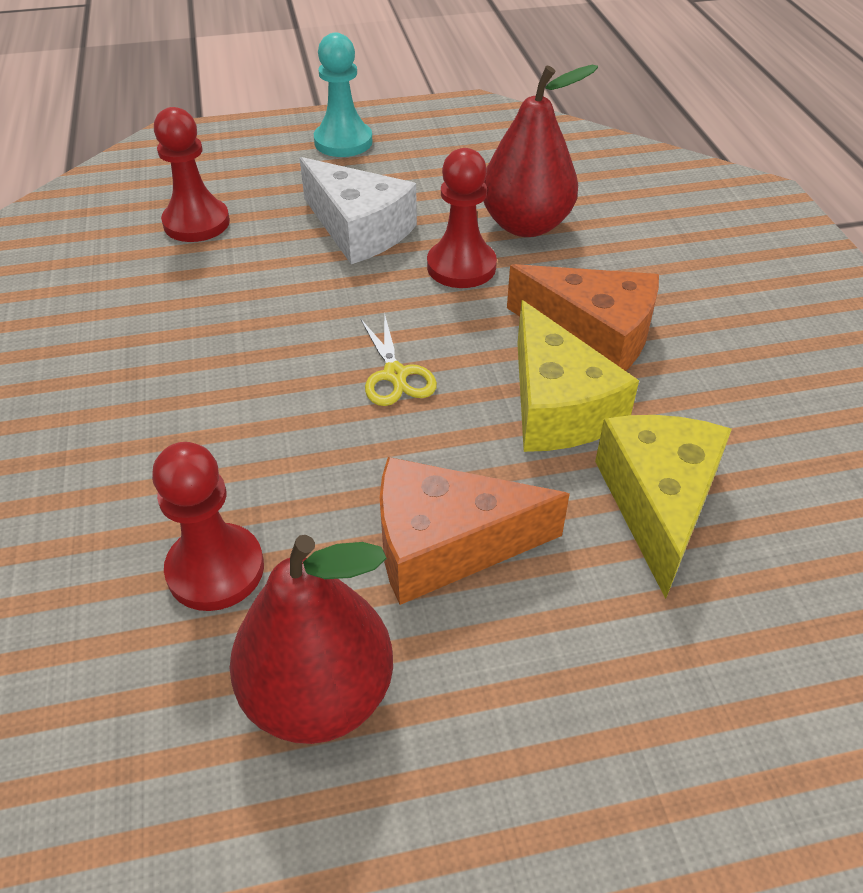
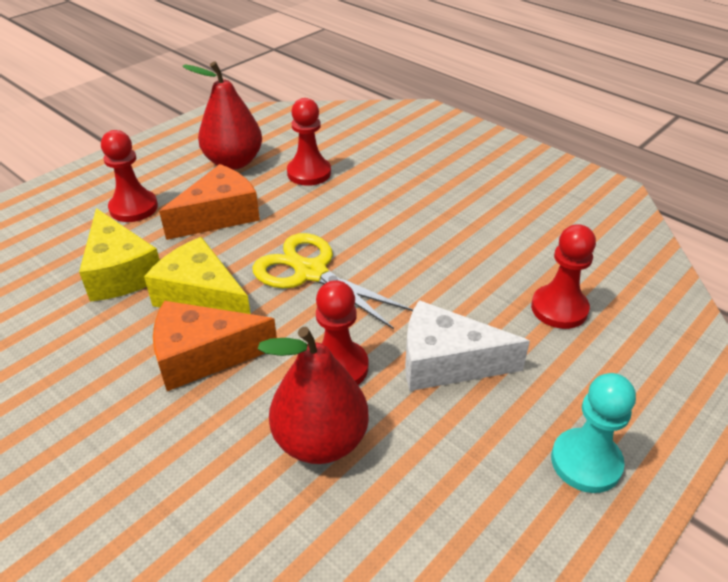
camera: 145 degrees right, 5 degrees down
(395, 375) = (310, 272): yellow scissors -> yellow scissors, size x1.84
(590, 654) = (133, 208): none -> red pawn

